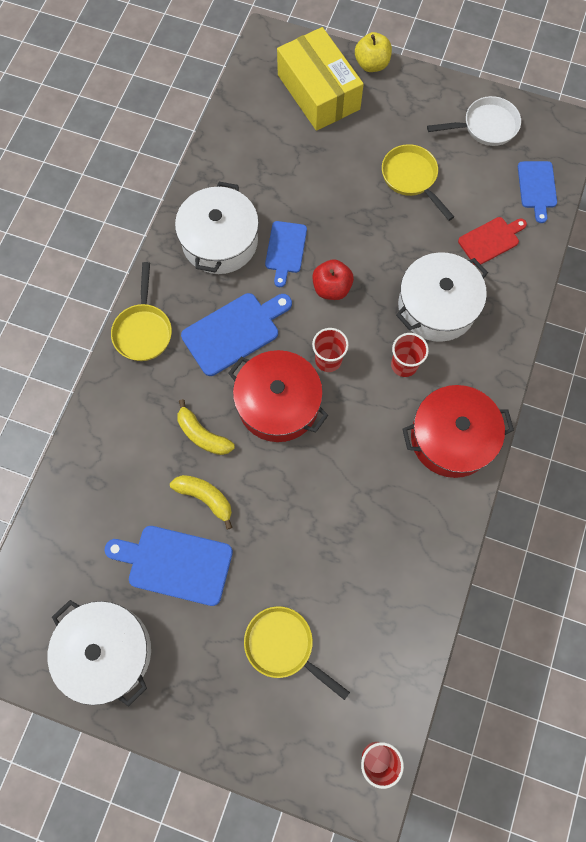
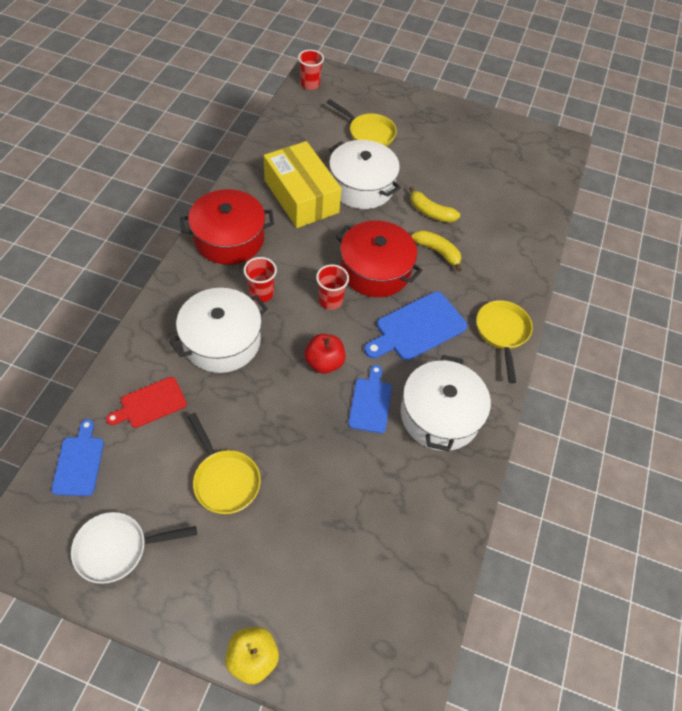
camera: 175 degrees right, 15 degrees down
(106, 652) = (487, 138): white pot -> white pot (362, 186)
(175, 564) = (448, 177): blue cutting board -> none
(318, 92) = (329, 610): yellow box -> yellow box (301, 196)

